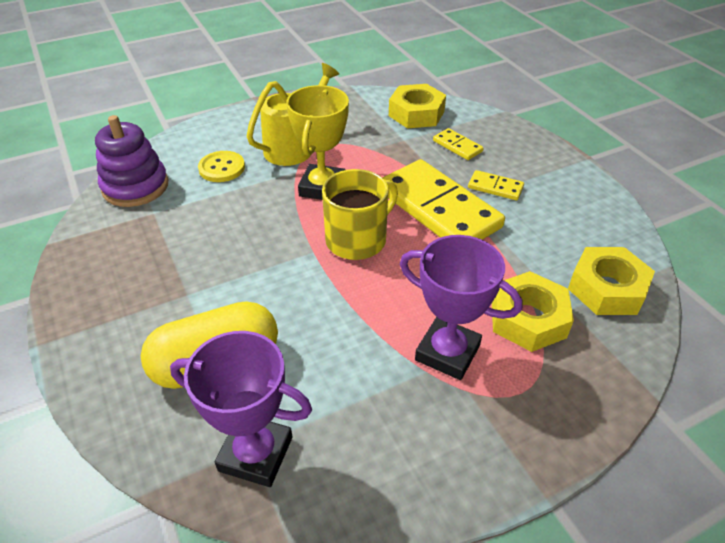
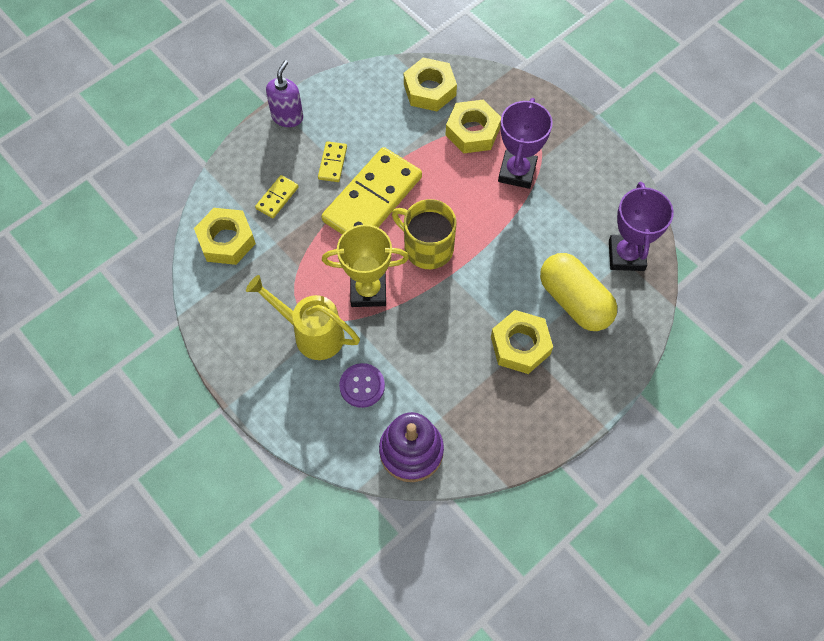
camera: 105 degrees left, 20 degrees up
(189, 291) = (520, 345): none -> yellow nut
(222, 168) = (362, 386): yellow button -> purple button
(565, 165) = (287, 117): none -> purple soap dispenser

